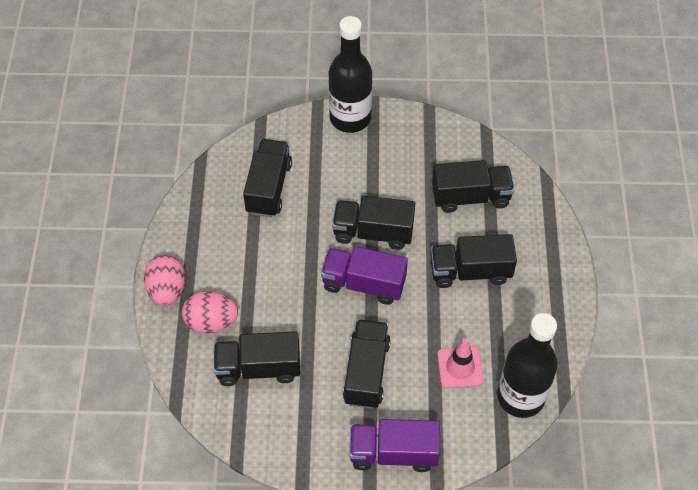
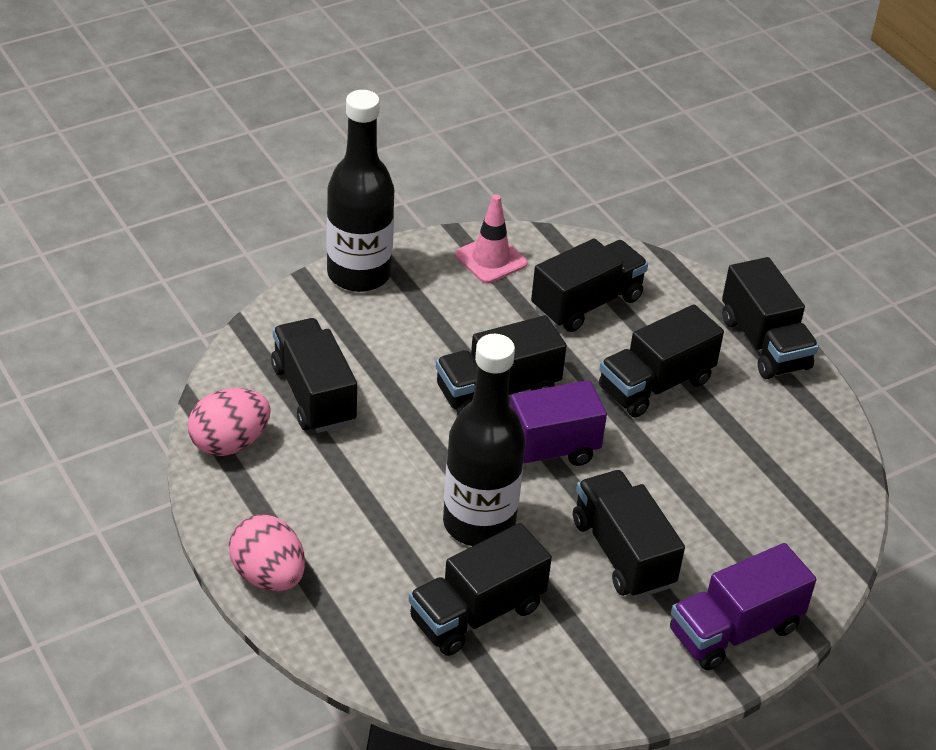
camera: 35 degrees left, 15 degrees down
(211, 321) = (364, 587): pink egg -> pink egg (229, 443)
(460, 367) = (733, 495): pink traffic cone -> pink traffic cone (491, 259)
(520, 397) = (831, 495): black bottle -> black bottle (479, 523)
(561, 274) = (764, 343): none -> black truck

